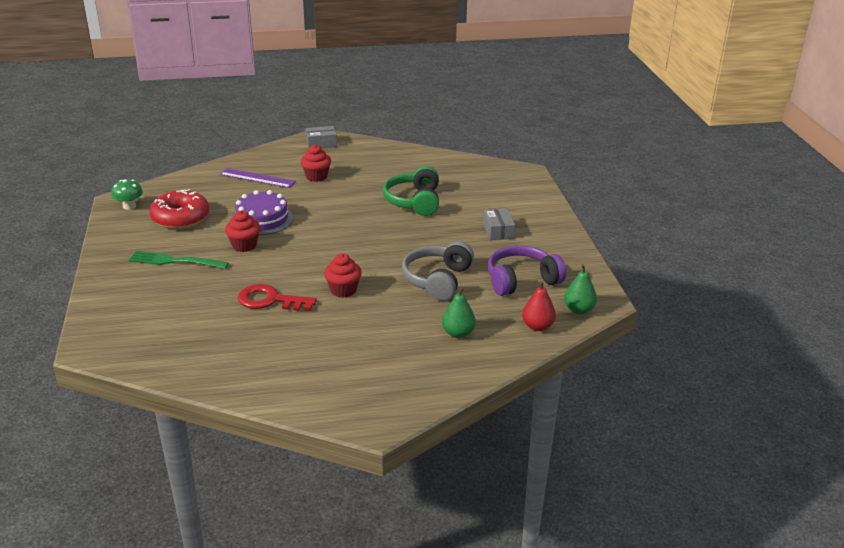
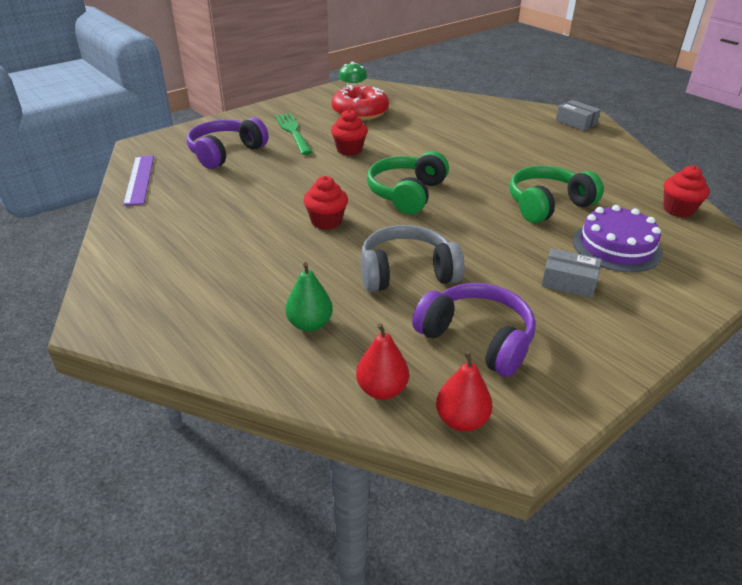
camera: 60 degrees right, 5 degrees up
(170, 306) = (225, 153): none -> purple headphones
(257, 178) = (467, 118): purple ruler -> purple ruler (139, 179)
(262, 219) = (402, 142): purple cake -> purple cake (616, 246)
(270, 300) = (273, 191): red key -> none
(316, 177) = (512, 140): red cupcake -> red cupcake (678, 210)
(341, 245) = (407, 193): none -> green headphones
(498, 231) = (568, 282): grey box -> grey box turned 60 degrees clockwise
(578, 310) = (461, 420): green pear -> red pear

